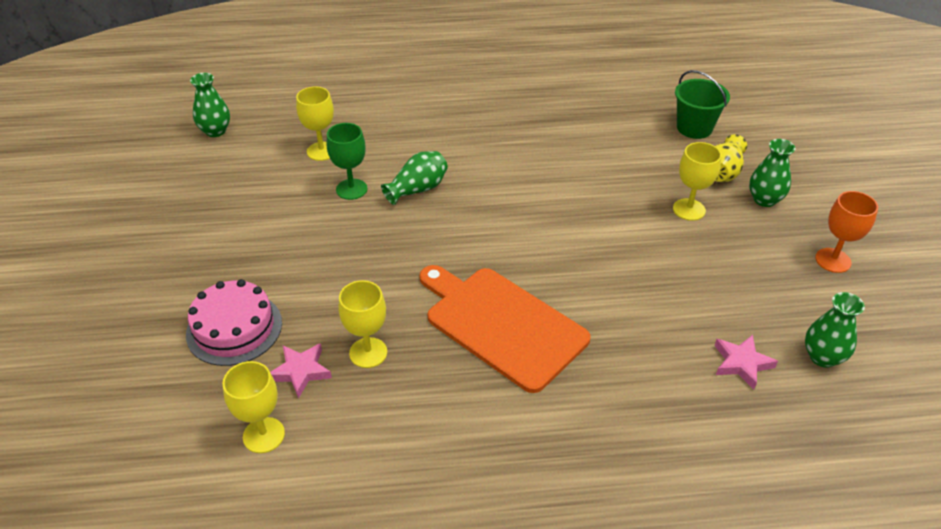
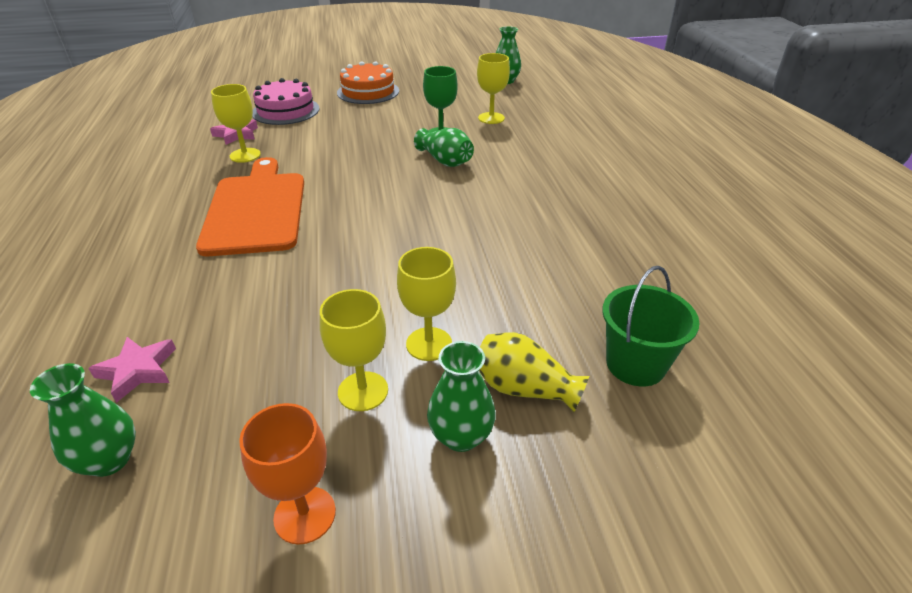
camera: 85 degrees right, 5 degrees down
(197, 248) = (368, 92): none -> orange cake
(263, 435) = (186, 129): yellow goblet -> yellow goblet (363, 391)
(501, 324) = (256, 209): orange cutting board -> orange cutting board turned 45 degrees counterclockwise

